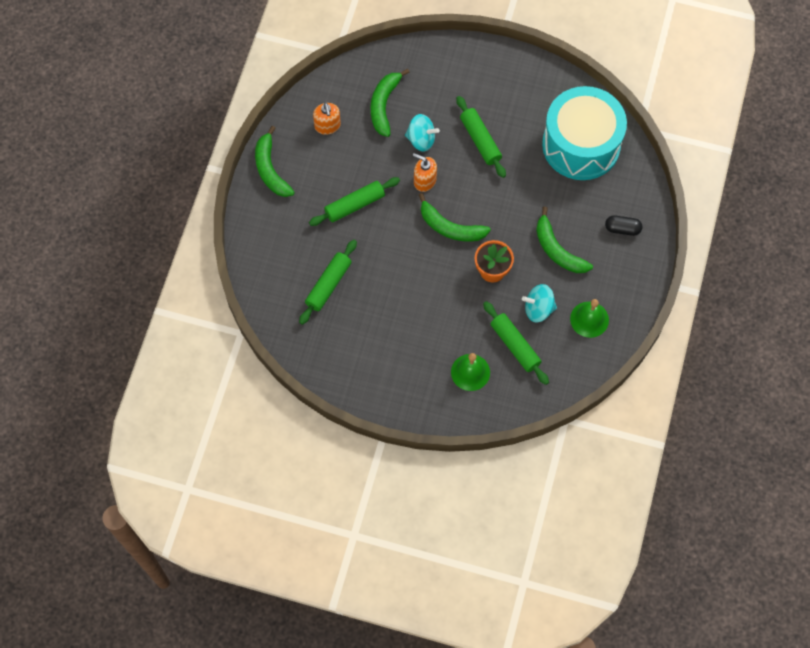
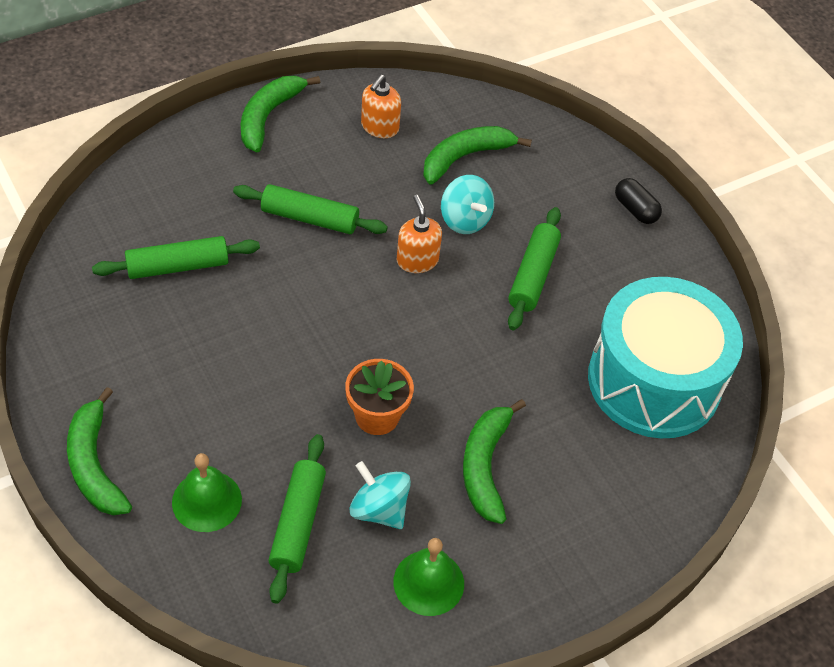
camera: 40 degrees right, 15 degrees down
(450, 227) = (386, 329): green banana -> green banana (95, 464)
(622, 229) = (599, 518): black capsule -> black capsule (635, 209)

